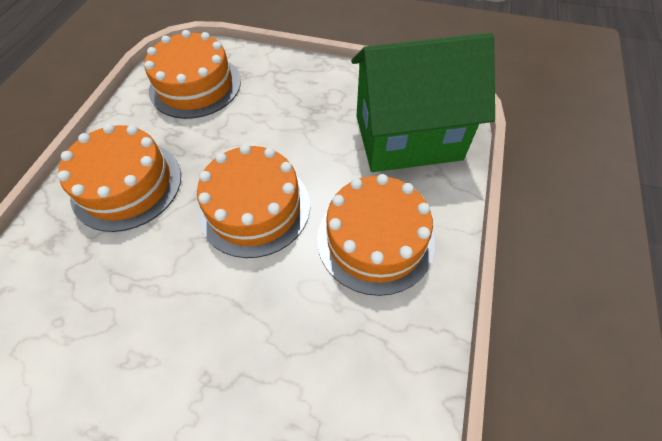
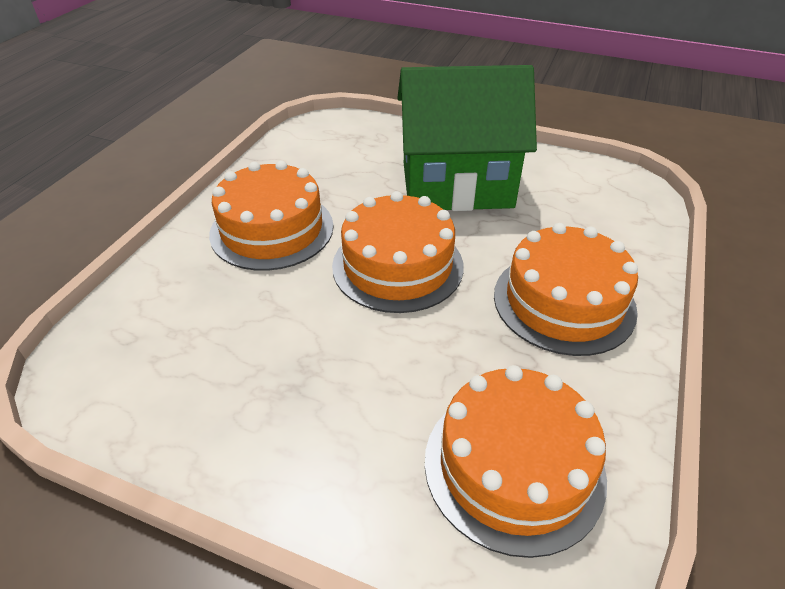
camera: 175 degrees left, 15 degrees down
(407, 137) = (173, 329): green house -> green house (456, 185)

